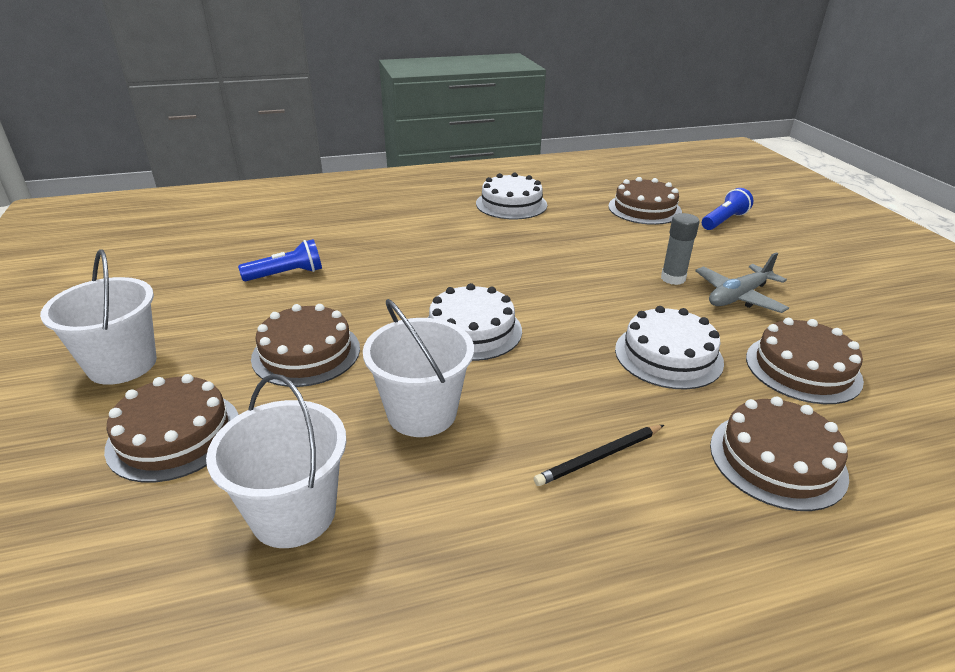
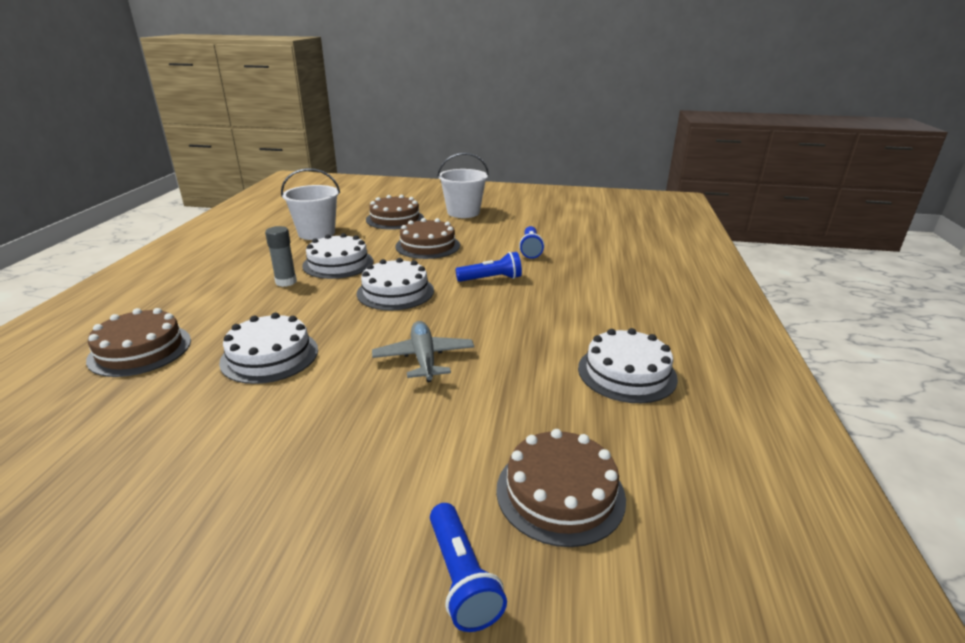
camera: 115 degrees right, 5 degrees down
(392, 280) = (491, 279): none -> blue flashlight
(422, 413) = (338, 263): white bucket -> white cake
(599, 457) = (238, 297): black pencil -> none
(673, 278) = (360, 416): grey glue stick -> grey glue stick (286, 282)
(738, 297) = (281, 446): grey plane -> grey plane (424, 358)
(802, 368) = (160, 416): brown cake -> none

